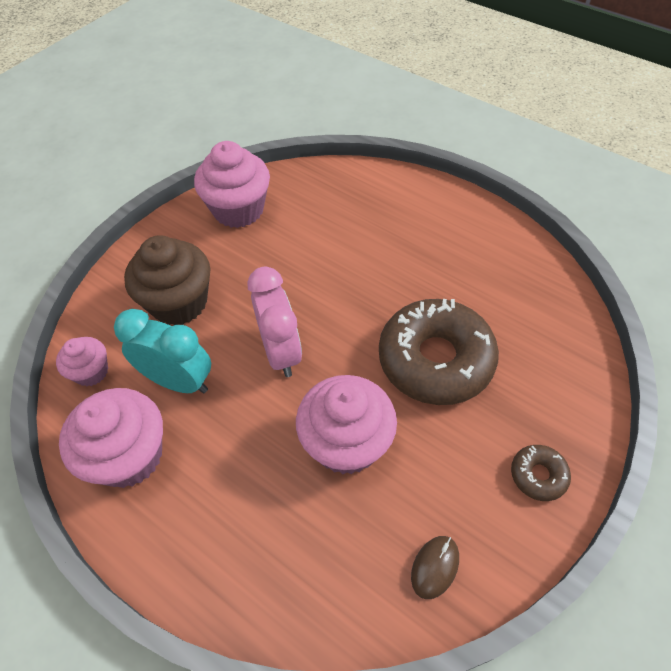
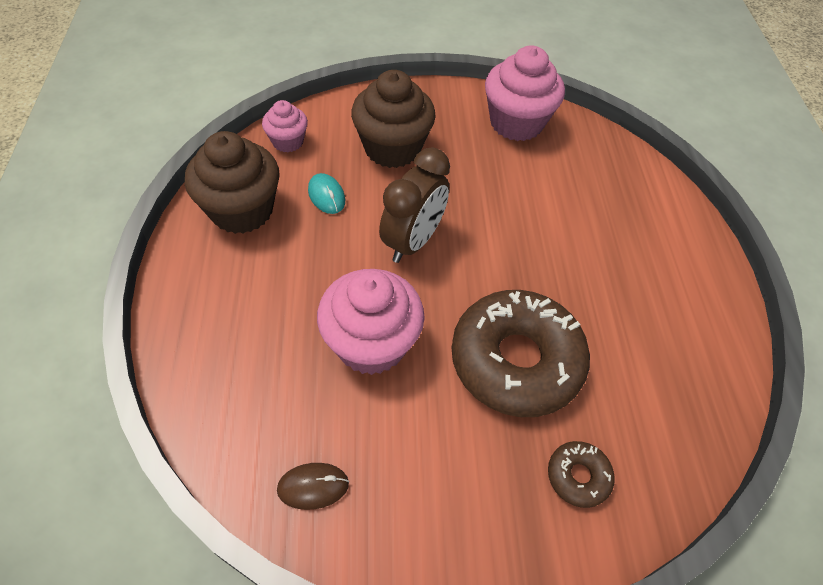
camera: 45 degrees right, 0 degrees up
(129, 456) = (242, 210): pink cupcake -> brown cupcake
(179, 381) = (326, 196): turquoise clock -> turquoise mouse
(281, 352) = (413, 241): pink clock -> brown clock
(538, 475) = (475, 526): brown donut -> brown donut (578, 476)

